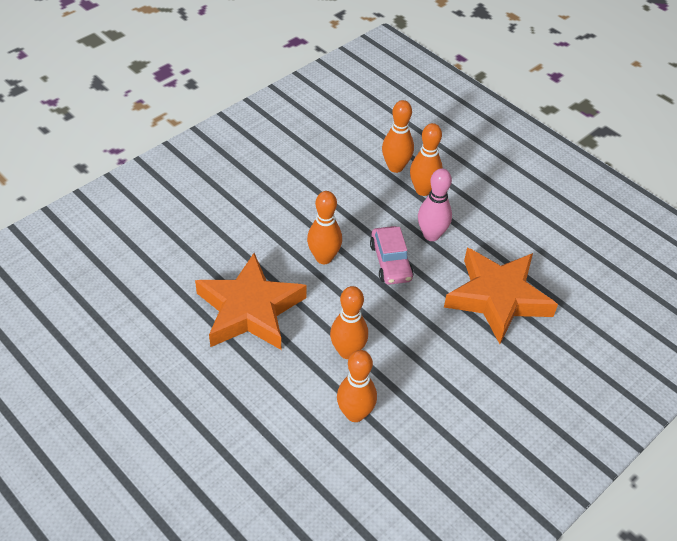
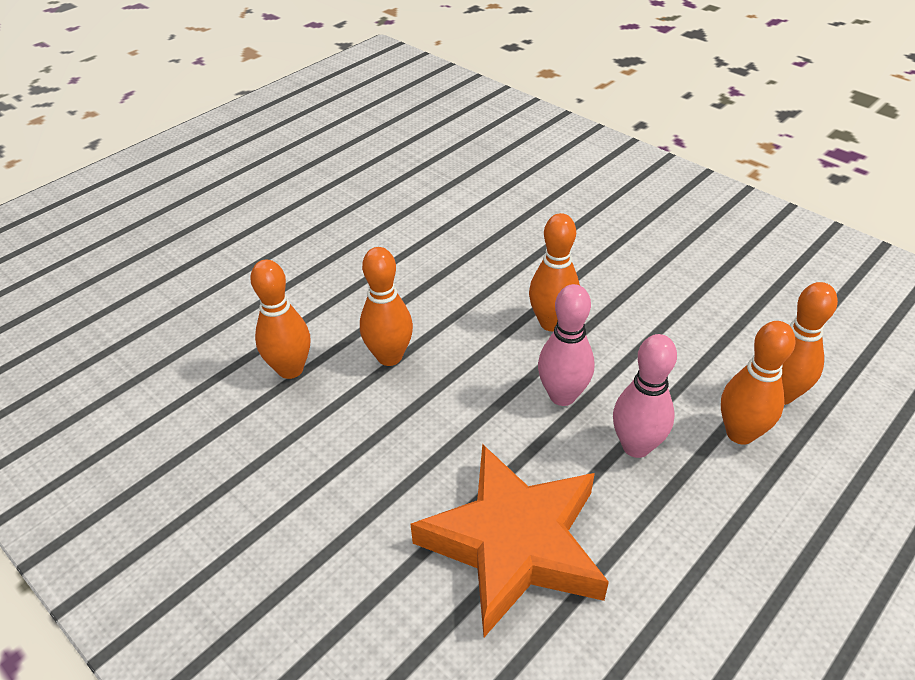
camera: 90 degrees right, 5 degrees down
(250, 310) = (449, 265): orange star -> none
(390, 262) = (562, 396): pink car -> pink bowling pin

